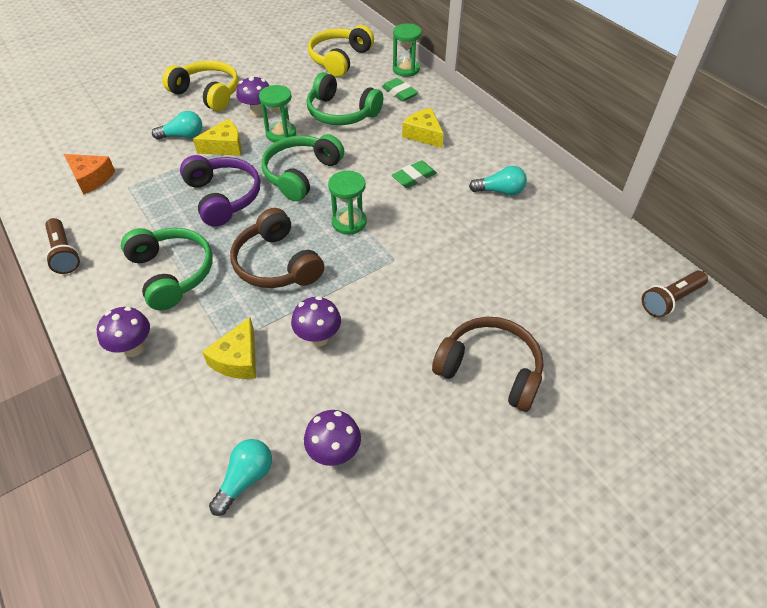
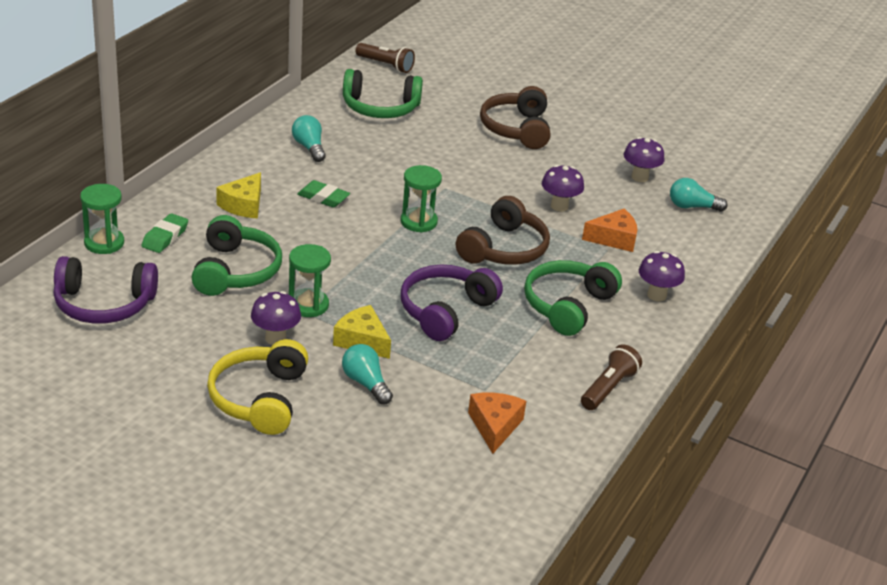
camera: 120 degrees left, 15 degrees down
(238, 359) = (614, 238): yellow cheese -> orange cheese
(301, 174) = (370, 269): green headphones -> green headphones (380, 108)
(339, 59) = (104, 304): yellow headphones -> purple headphones

